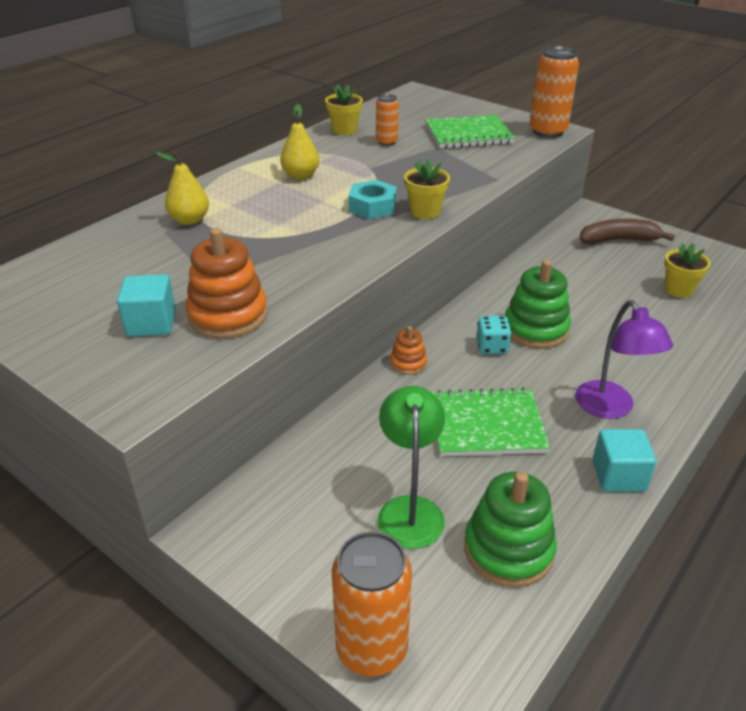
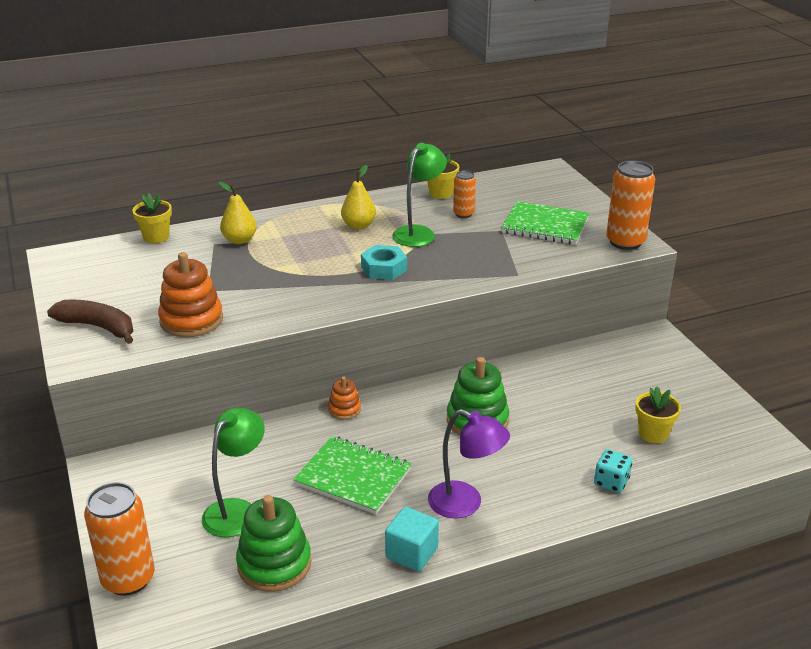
camera: 30 degrees right, 5 degrees down
(151, 323) = (140, 309): turquoise cube -> none
(366, 167) = (418, 233): none -> green lamp
(425, 211) = (420, 285): yellow flower pot -> yellow flower pot (156, 237)
(492, 347) = (424, 421): turquoise dice -> turquoise dice (611, 482)
(610, 408) = (465, 504): purple lamp -> purple lamp turned 75 degrees counterclockwise
(618, 240) = (651, 370): brown banana -> brown banana (98, 327)

